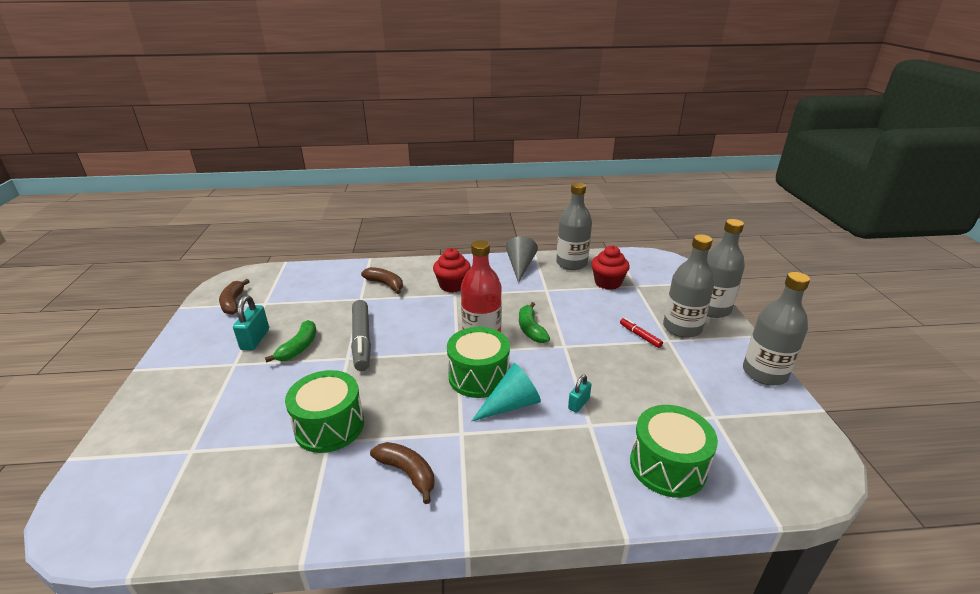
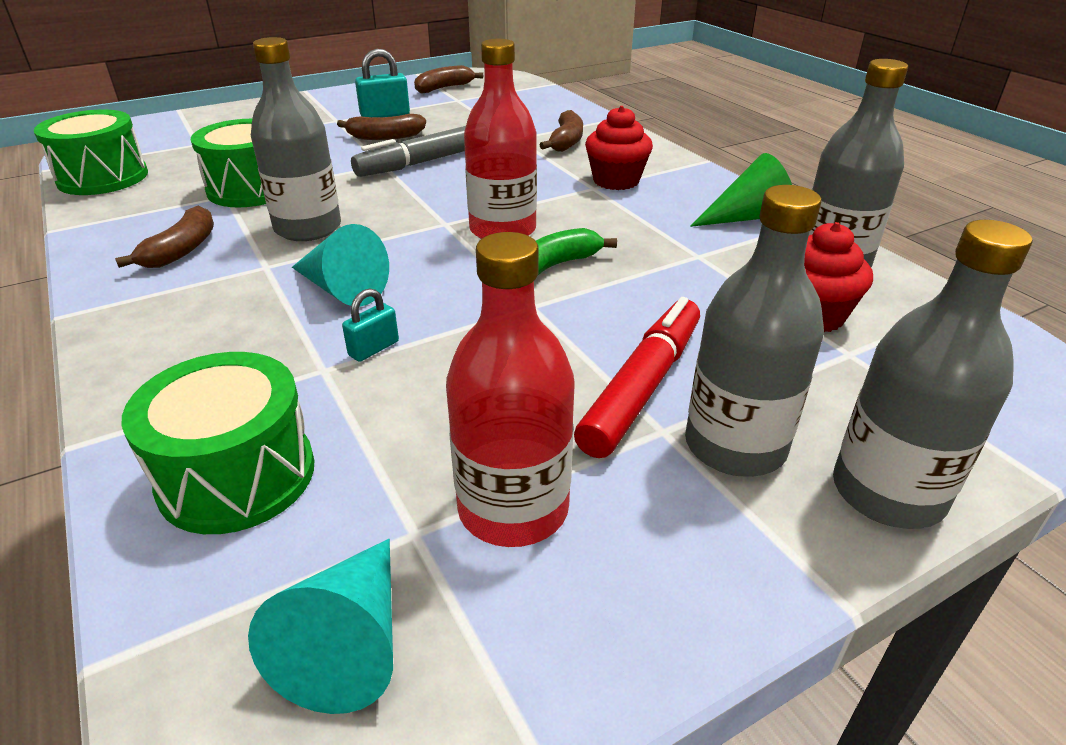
camera: 65 degrees right, 5 degrees up
(299, 347) = (385, 137): green banana -> brown banana
(479, 376) = (395, 251): green drum -> green drum (103, 178)
(520, 266) = (747, 217): grey cone -> green cone
(578, 403) = (374, 348): turquoise padlock -> turquoise padlock turned 60 degrees counterclockwise
(640, 336) = (642, 387): red marker -> red marker, size x2.04
(705, 388) = (513, 508): none -> red bottle
(764, 373) = (653, 627): grey bottle -> grey bottle (308, 228)
(768, 444) = (350, 643): none -> turquoise cone

